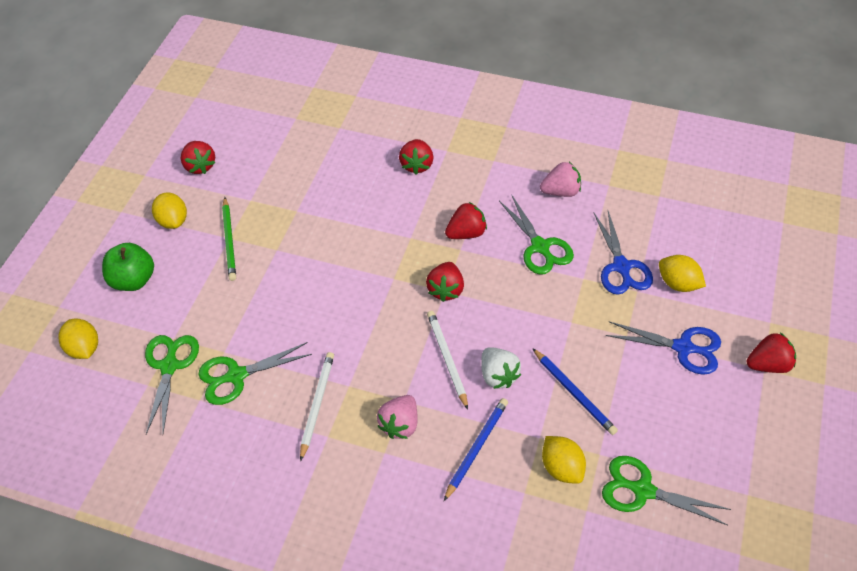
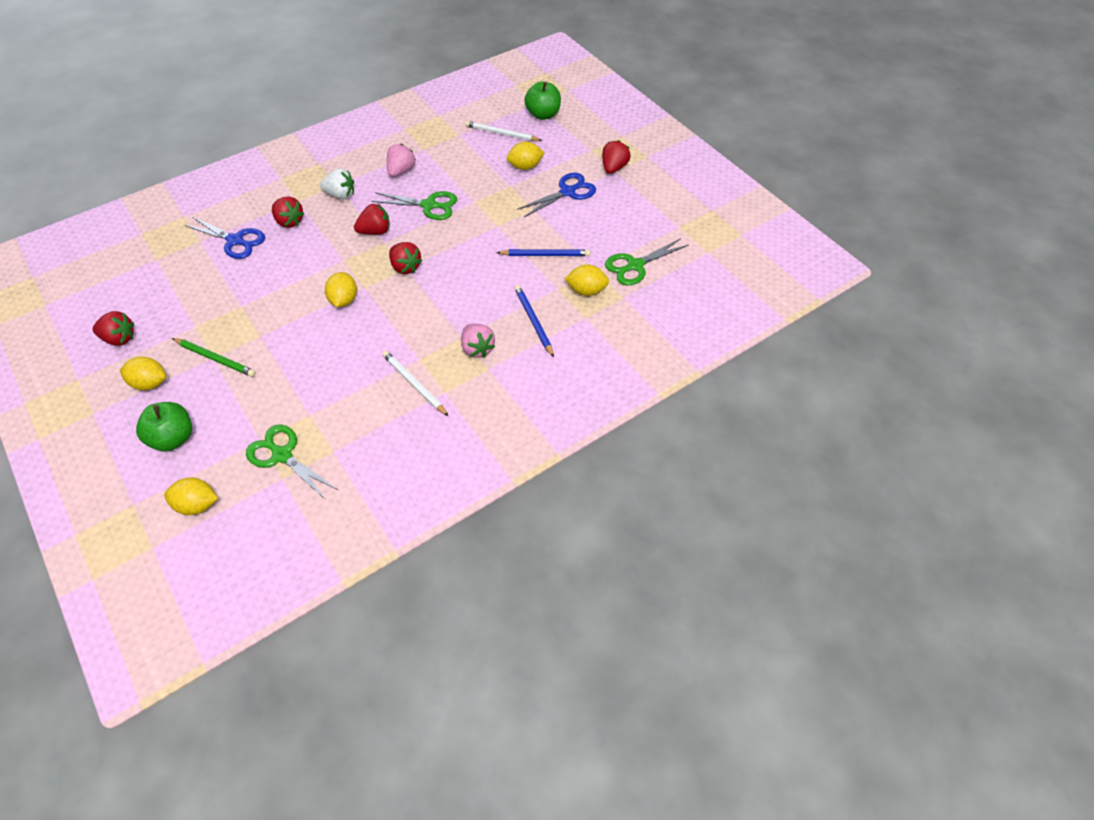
camera: 55 degrees left, 0 degrees up
(236, 376) = (338, 418): green scissors -> none
(365, 275) = (344, 300): none -> yellow lemon
(447, 359) = (456, 297): white pencil -> white pencil (501, 134)
(466, 233) = (375, 231): red strawberry -> red strawberry turned 60 degrees clockwise
(498, 375) = (496, 281): white strawberry -> white strawberry (340, 195)
(621, 267) = (486, 181): blue scissors -> blue scissors (235, 241)
(772, 241) = (543, 114): none -> green apple

